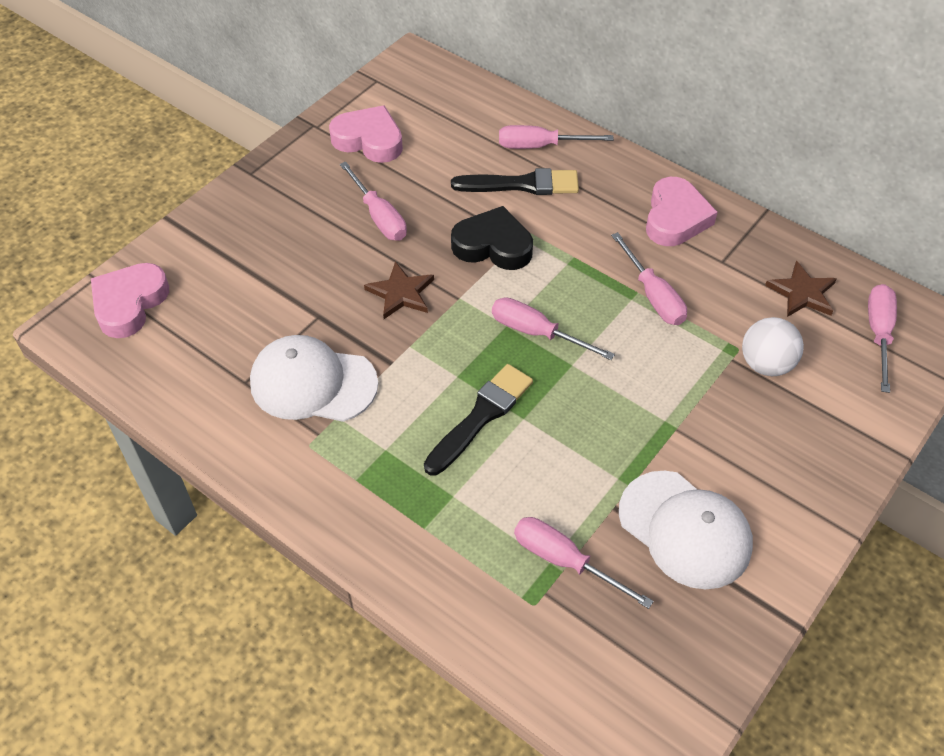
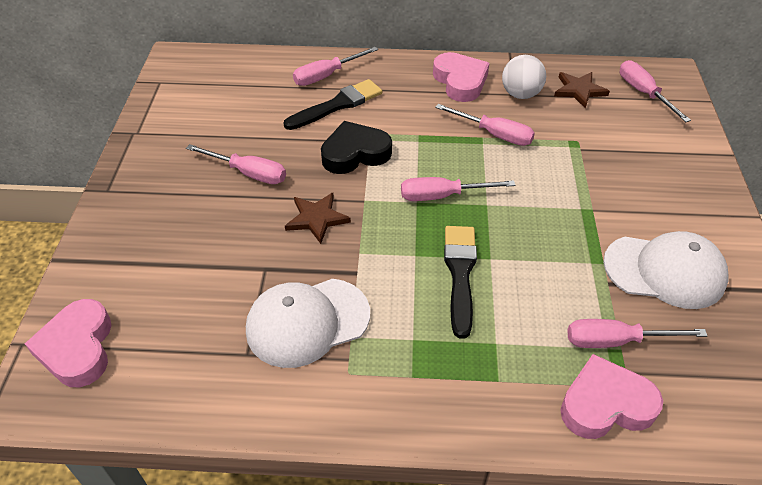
camera: 35 degrees left, 5 degrees down
(369, 140) = (190, 124): pink heart -> pink heart (605, 404)
(766, 364) = (603, 142): white ball -> white ball (520, 94)

